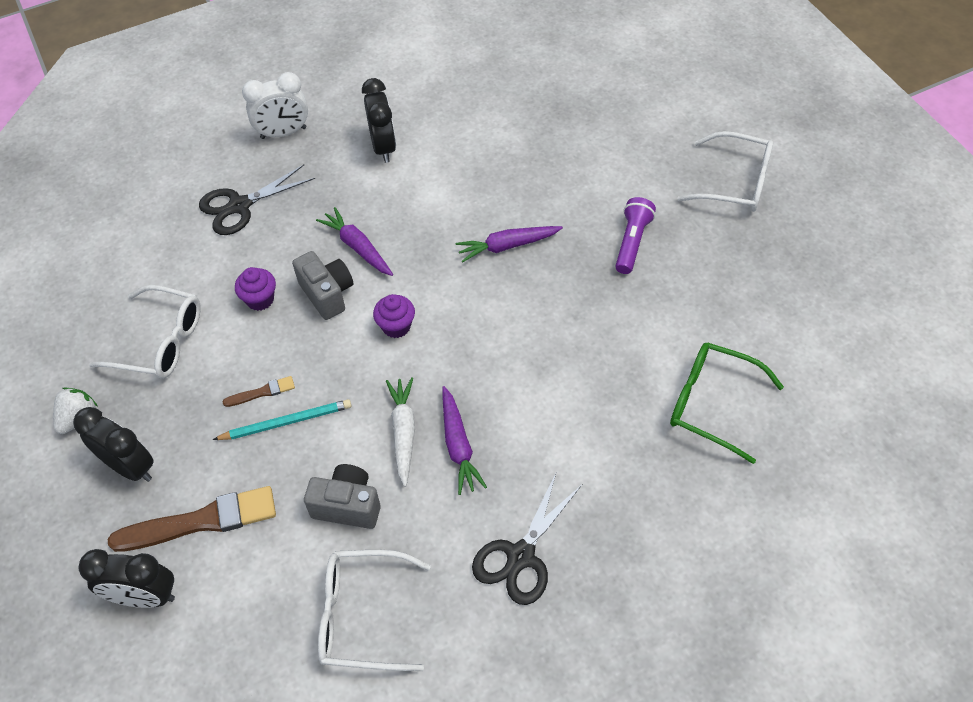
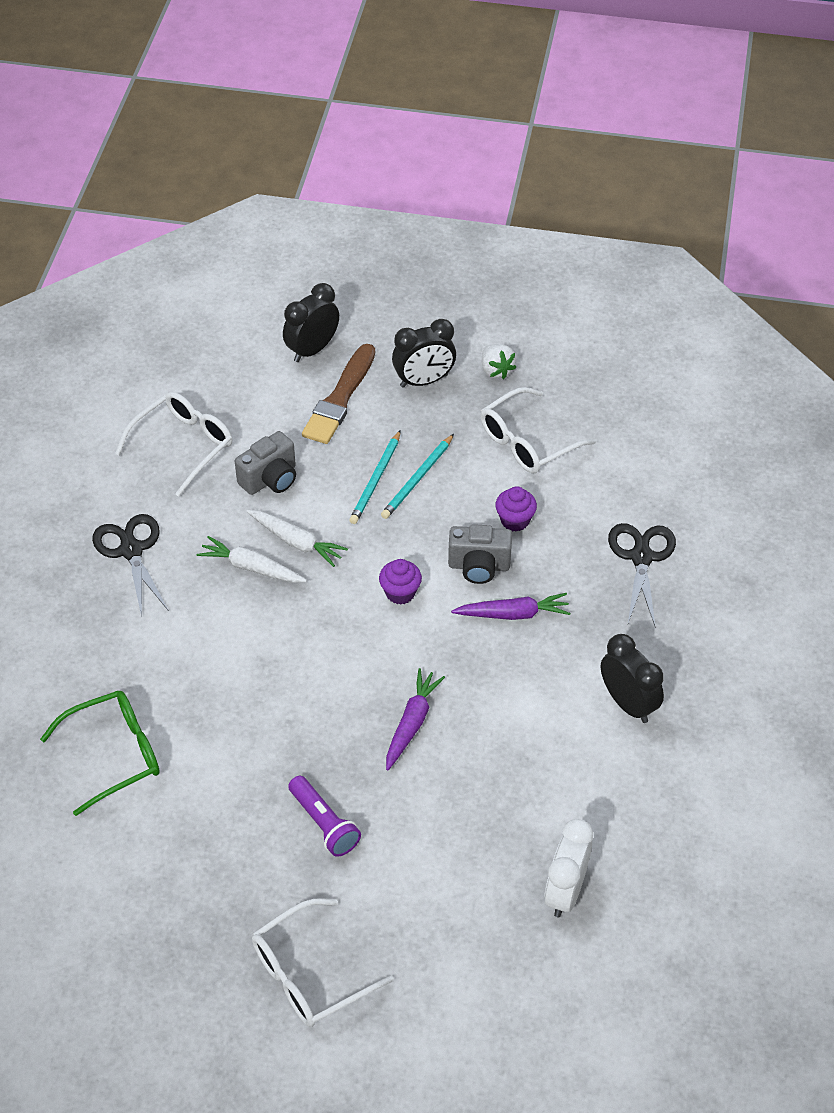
camera: 125 degrees right, 5 degrees down
(262, 392) = (418, 479): brown brush -> turquoise pencil
(283, 133) = (717, 636): white clock -> white clock (565, 891)
(383, 147) = (628, 704): black clock -> black clock turned 150 degrees counterclockwise
(458, 445) = (252, 568): purple carrot -> white carrot

